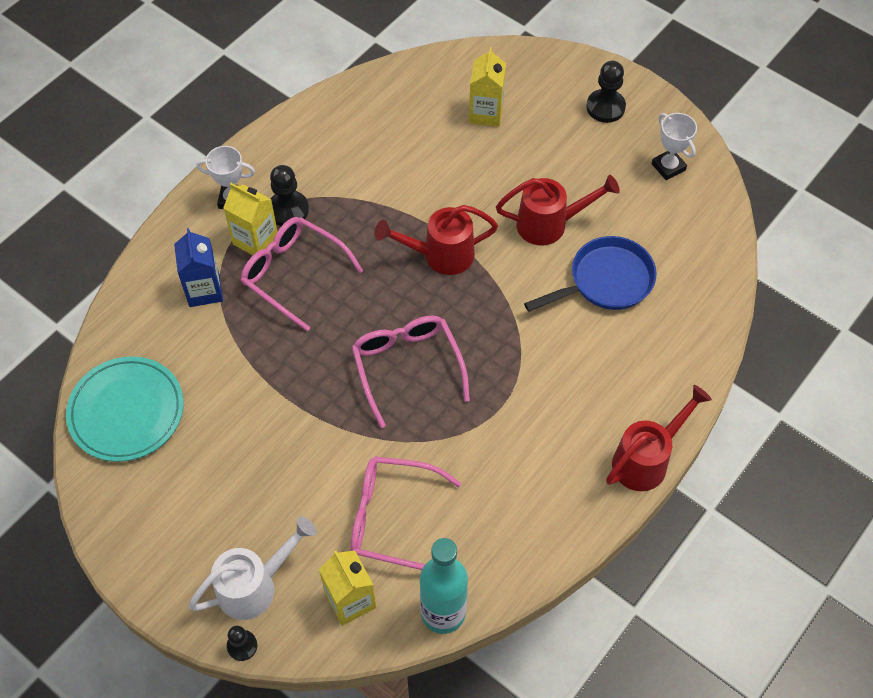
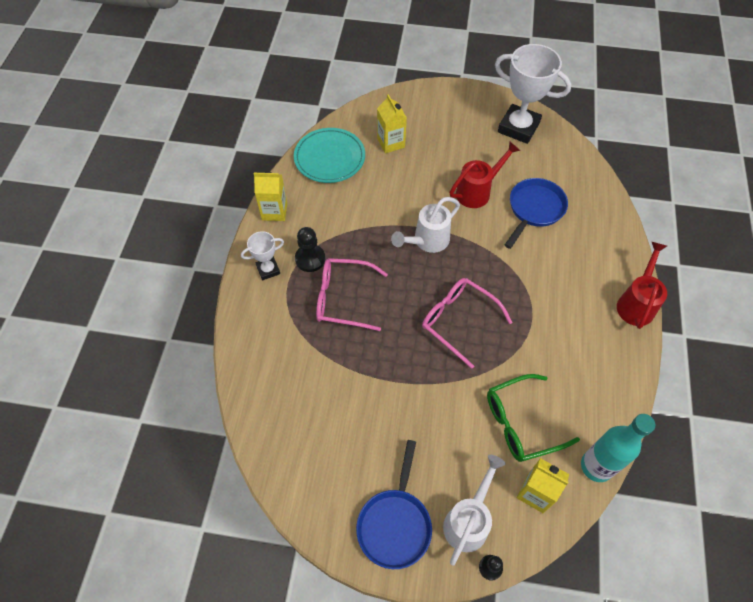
camera: 30 degrees left, 0 degrees up
(126, 411) = (295, 450): turquoise plate -> turquoise plate (329, 158)
(175, 544) = (395, 524): none -> blue pan
(204, 290) = (291, 339): blue carton -> none
(255, 240) = (302, 289): yellow carton -> yellow carton (274, 211)
(392, 518) = (521, 423): pink glasses -> green glasses
(440, 255) = (427, 241): red watering can -> white watering can
(605, 107) = (458, 109): black pawn -> none
(668, 167) = (518, 127): white trophy -> white trophy, size x1.96

